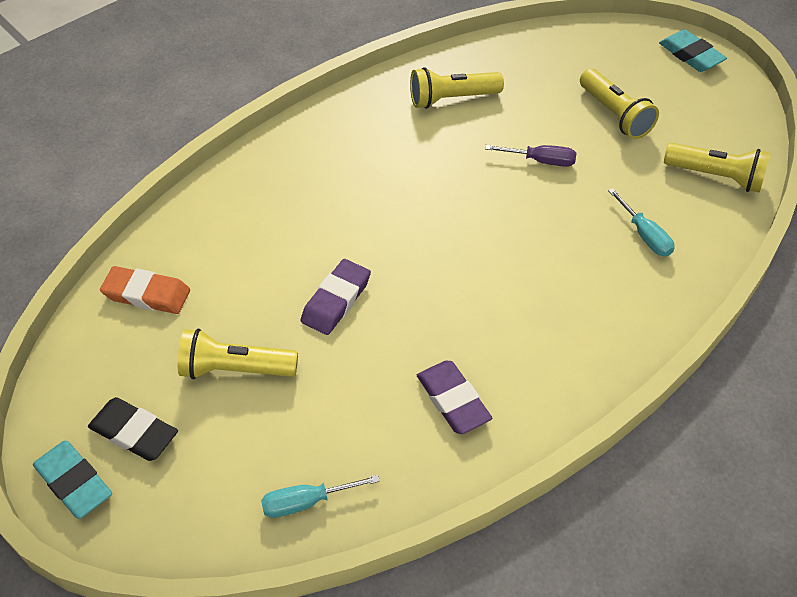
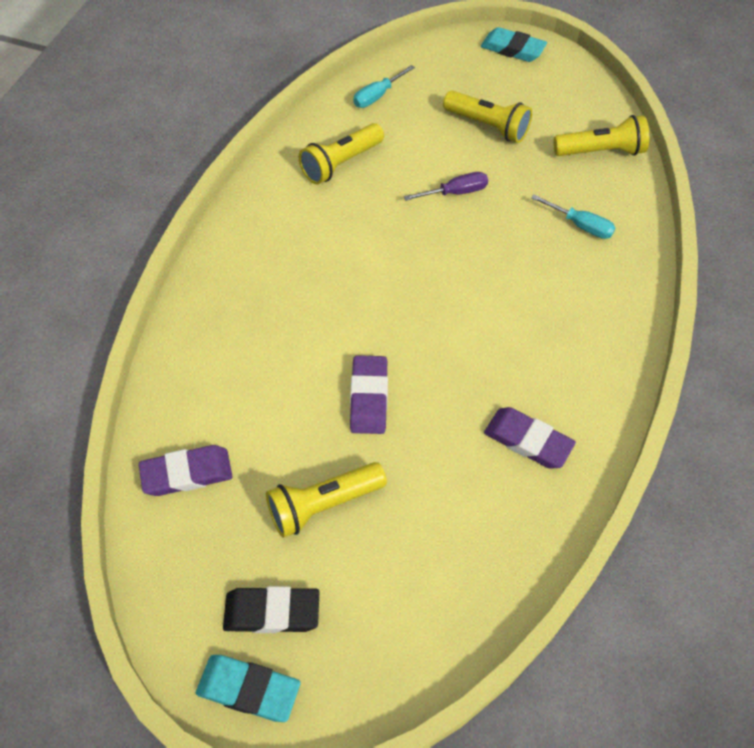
camera: 30 degrees left, 5 degrees up
(147, 294) = (187, 473): orange eraser -> purple eraser
(307, 502) = (470, 593): turquoise screwdriver -> turquoise screwdriver (377, 96)

